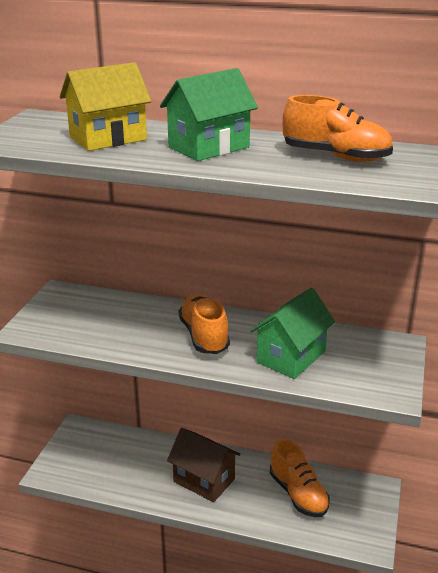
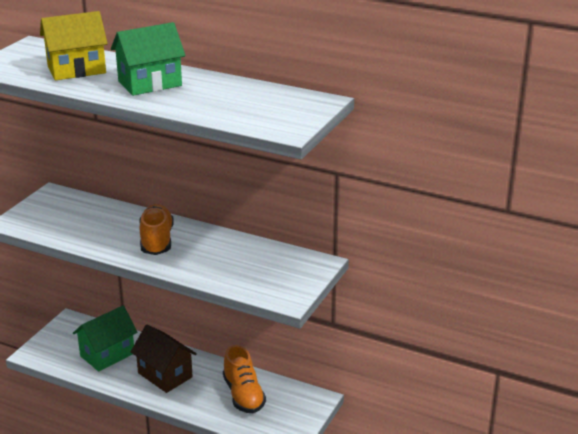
camera: 10 degrees right, 0 degrees up
(291, 357) = (220, 264): green house -> green house (107, 354)
(335, 157) = (243, 99): orange shoe -> none

